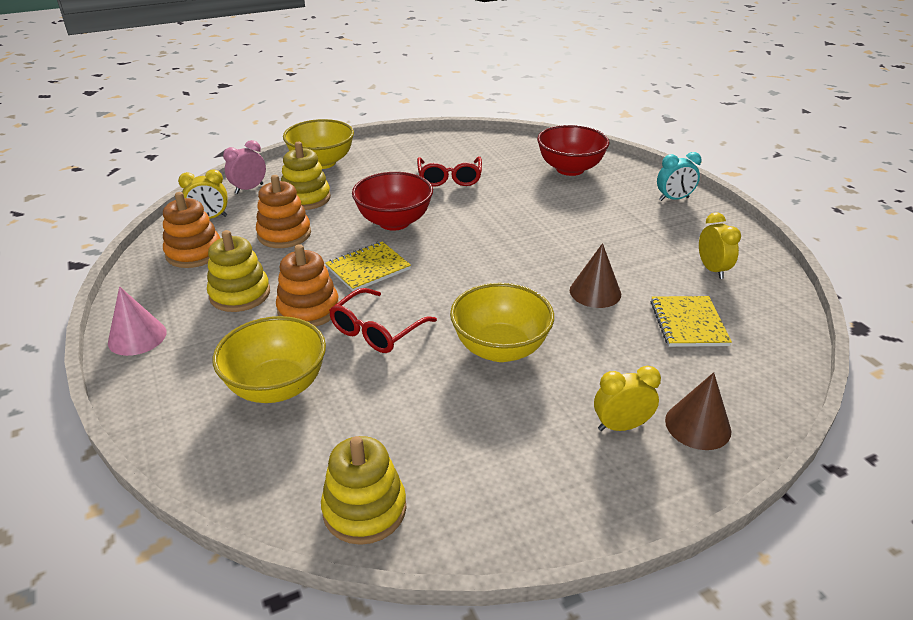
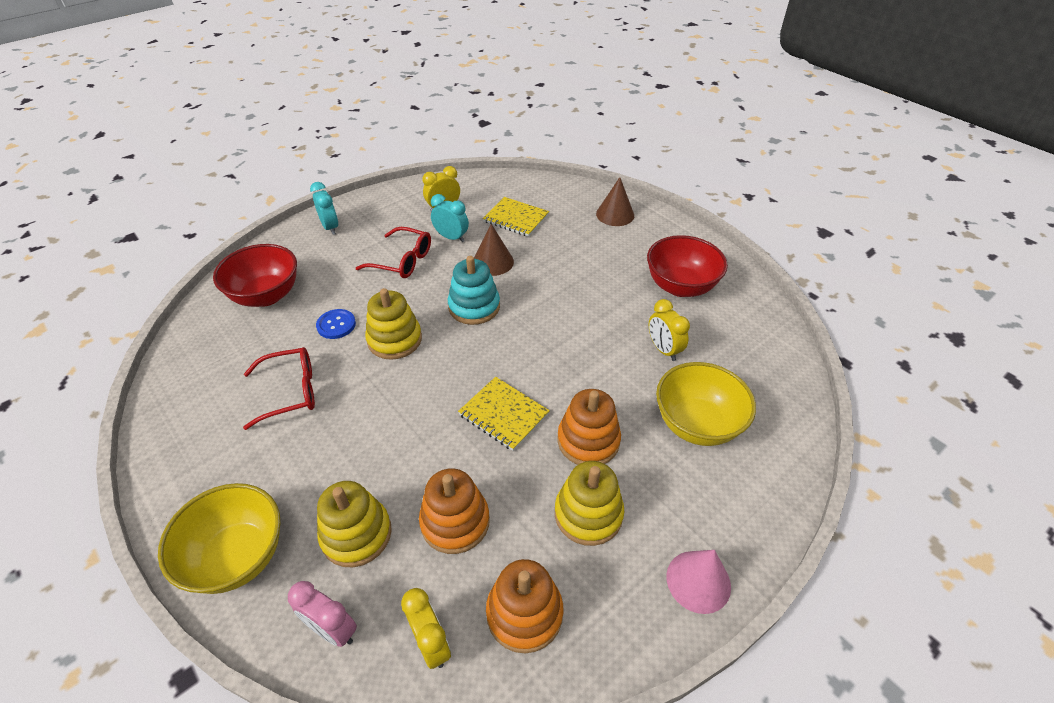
camera: 105 degrees left, 10 degrees up
(364, 509) = (767, 337): yellow stacking toy -> yellow stacking toy (394, 340)
(377, 330) = (596, 380): red glasses -> red glasses (402, 260)
(394, 222) = (405, 418): red bowl -> red bowl (680, 286)
(500, 348) = (585, 302): yellow bowl -> none
(519, 270) = (474, 307): none -> turquoise stacking toy
(520, 197) = (336, 325): none -> blue button
(621, 426) = (632, 242): yellow clock -> yellow clock (663, 349)
(648, 269) = (451, 237): none -> turquoise clock
(688, 323) = (516, 218): yellow notebook -> yellow notebook turned 45 degrees clockwise

